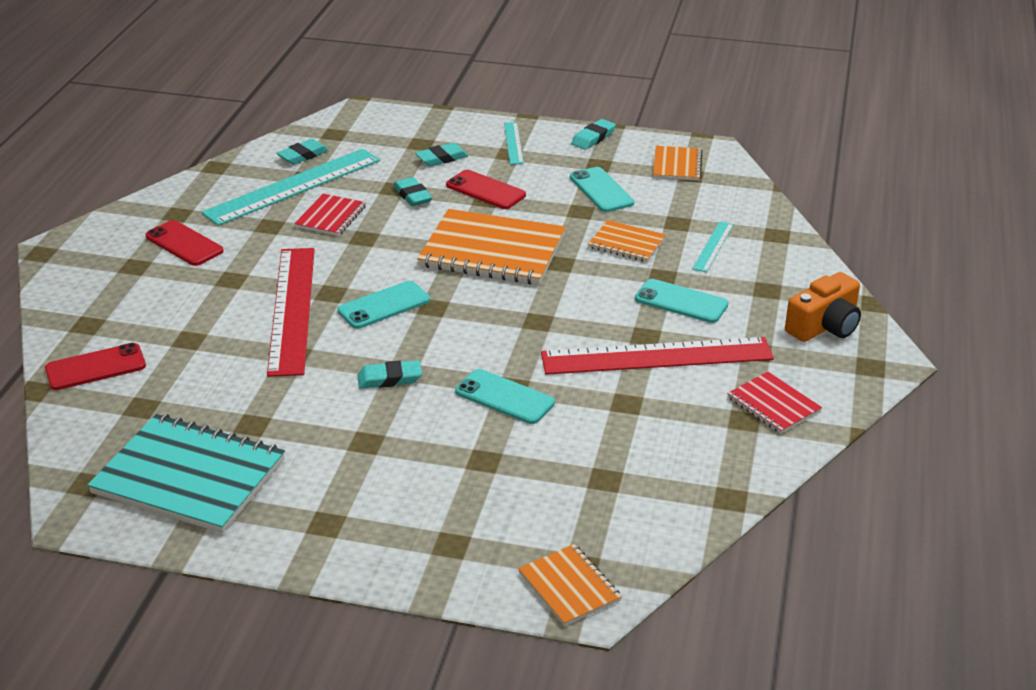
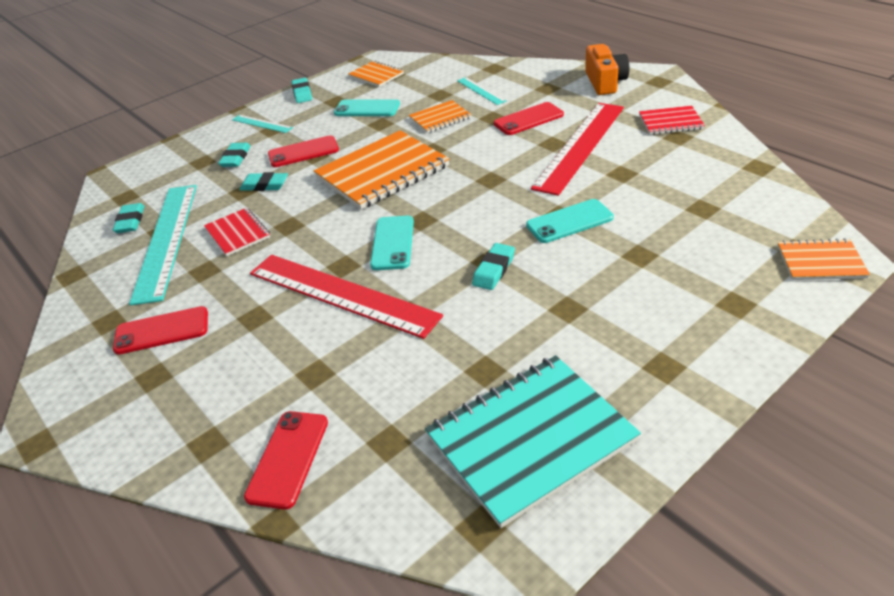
camera: 50 degrees left, 5 degrees up
(681, 302) = (528, 119): turquoise phone -> red phone

